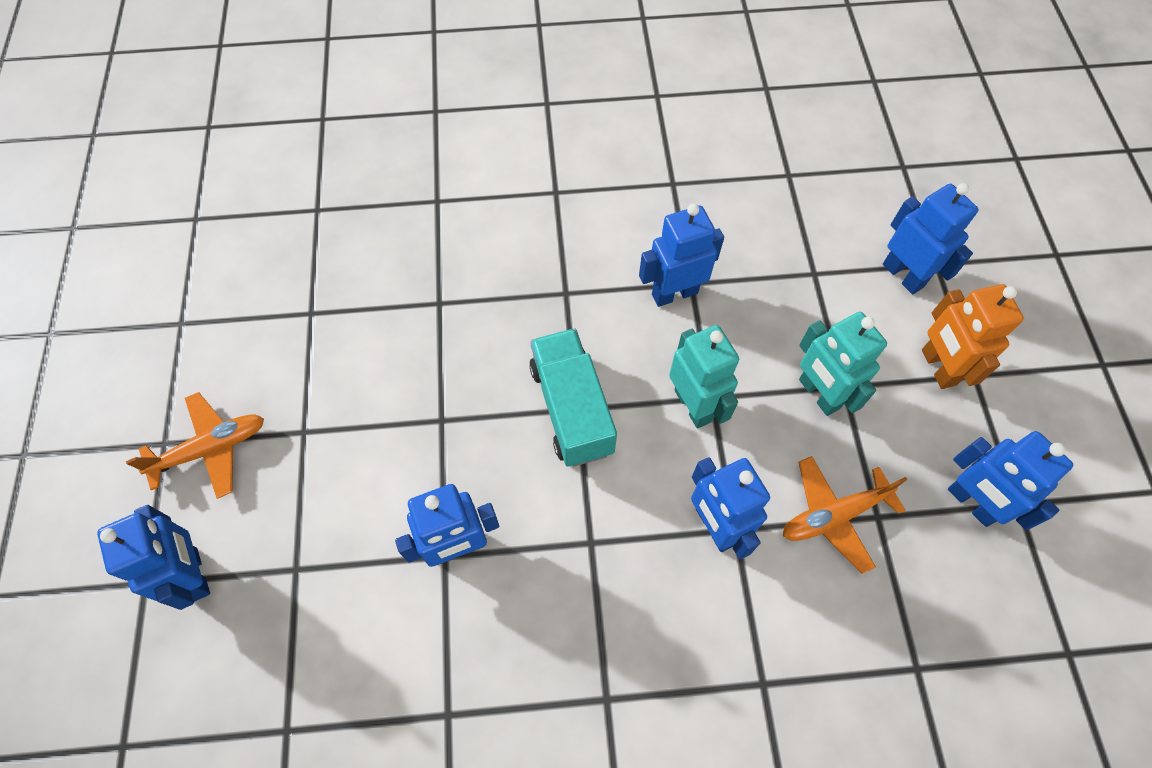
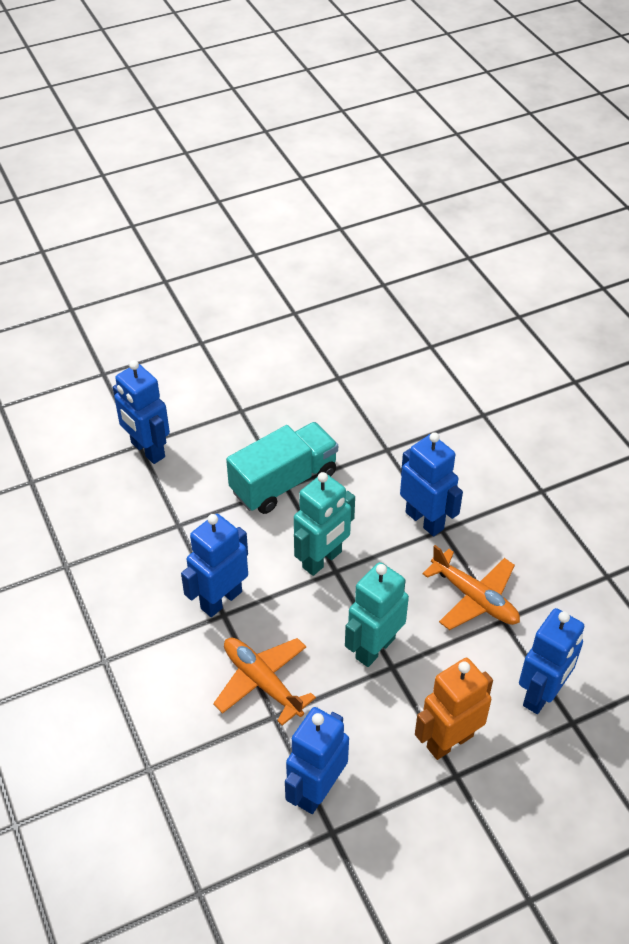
camera: 70 degrees right, 15 degrees down
(195, 574) = (84, 328): blue robot -> none
(211, 449) = (170, 303): orange plane -> orange plane (474, 598)

